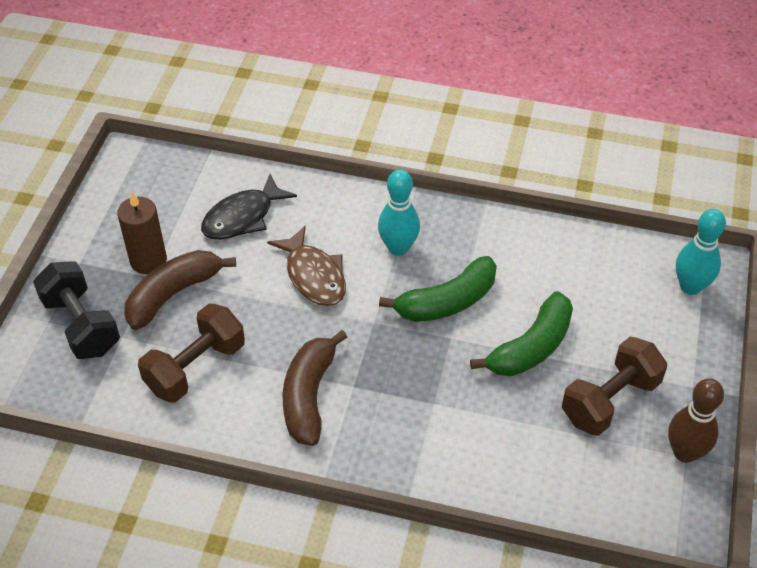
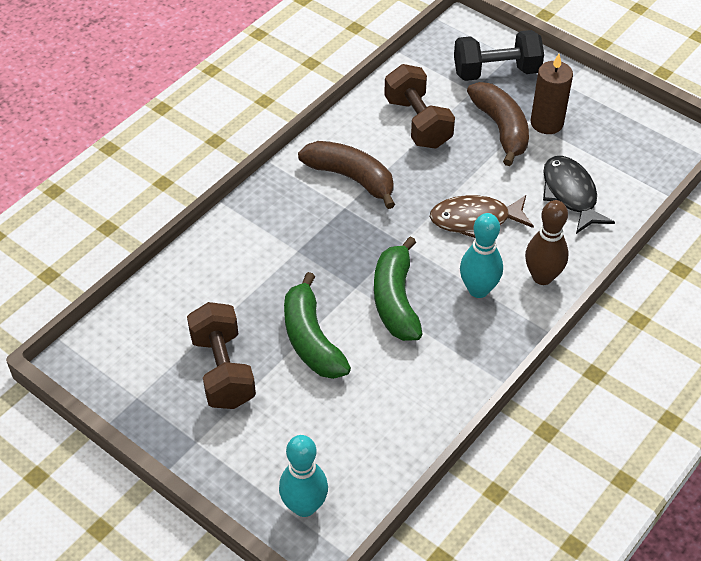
camera: 115 degrees right, 0 degrees up
(685, 452) = (140, 398): brown bowling pin -> brown bowling pin (542, 277)

